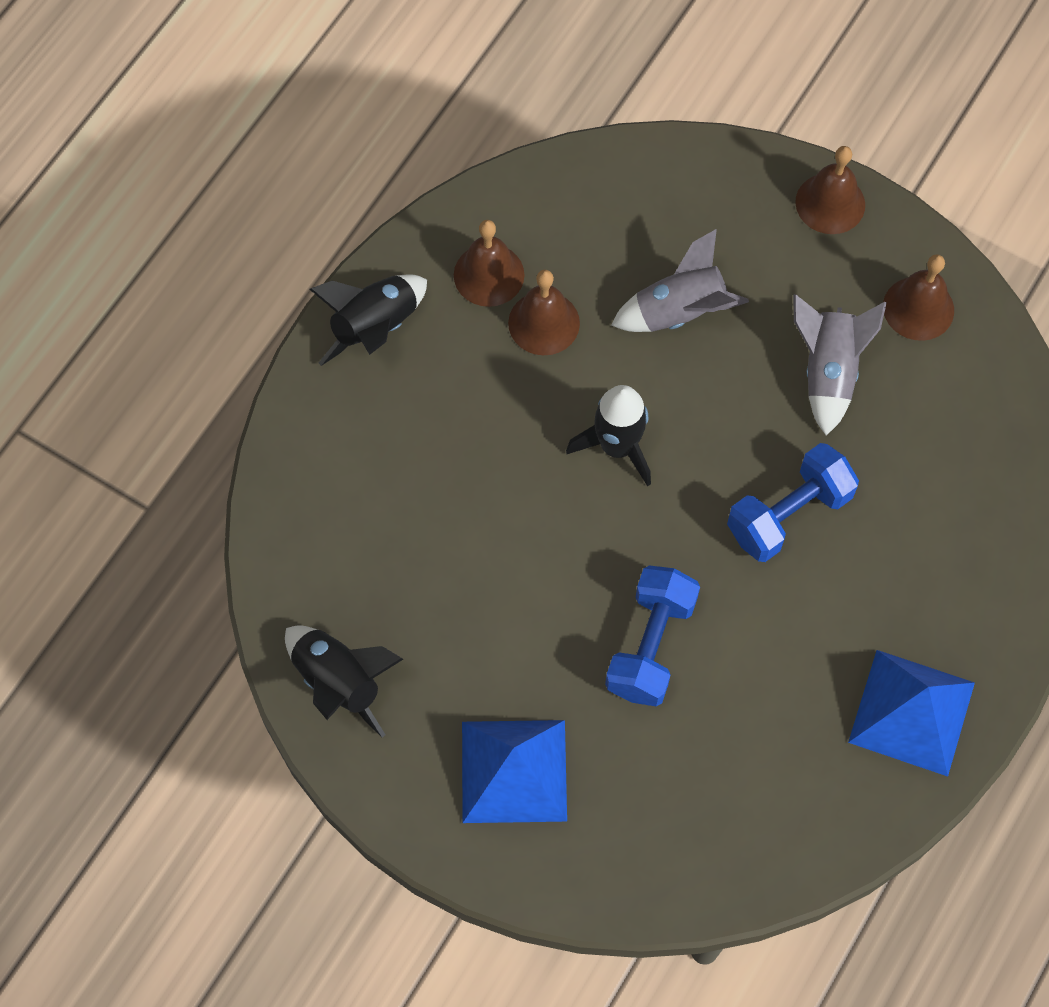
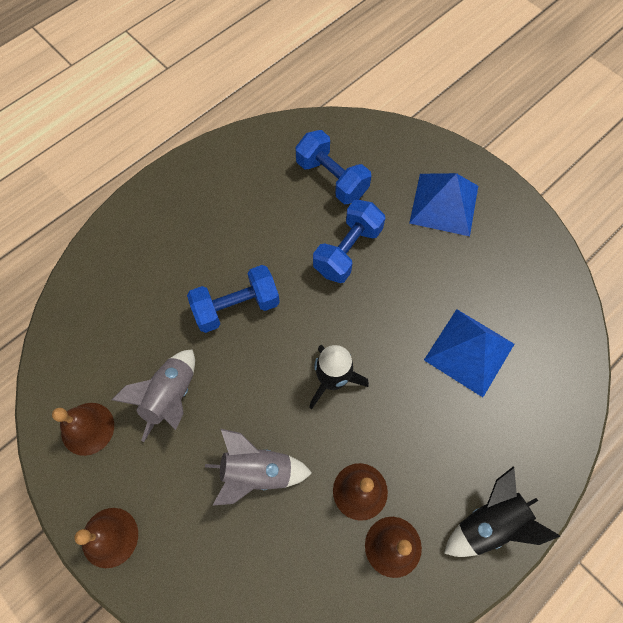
camera: 165 degrees left, 0 degrees up
(339, 682) = (541, 275): black rocket -> none
(714, 771) = (332, 178): none -> blue dumbbell
(911, 712) = (212, 182): blue pyramid -> blue pyramid (469, 352)

